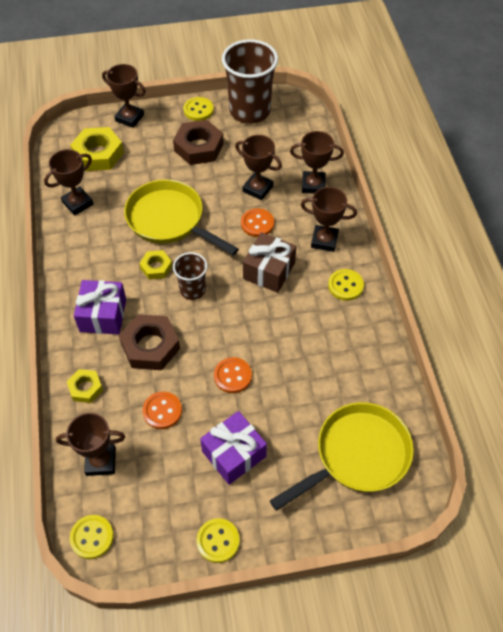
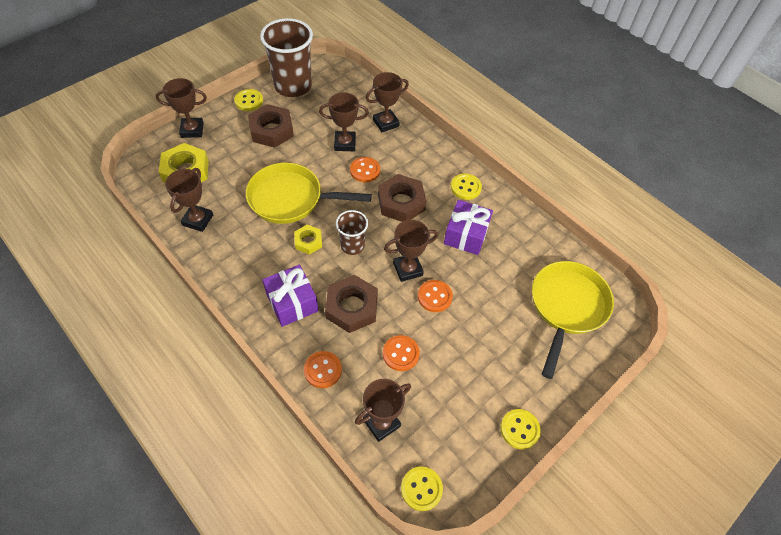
camera: 35 degrees left, 0 degrees up
(85, 388) = (323, 370): yellow nut -> orange button
(234, 454) = (481, 356): purple gift -> purple gift (466, 235)
(269, 271) = (401, 202): brown gift -> brown nut
(324, 240) = (425, 161): brown trophy -> brown trophy (408, 269)

